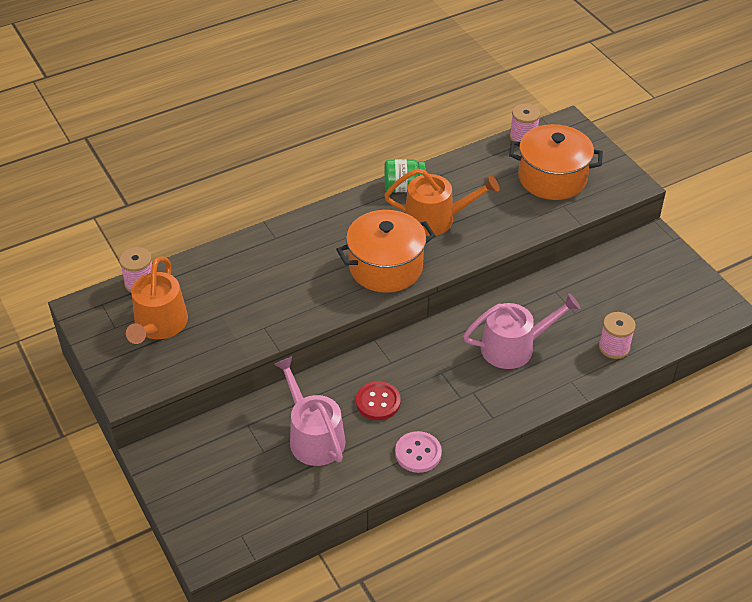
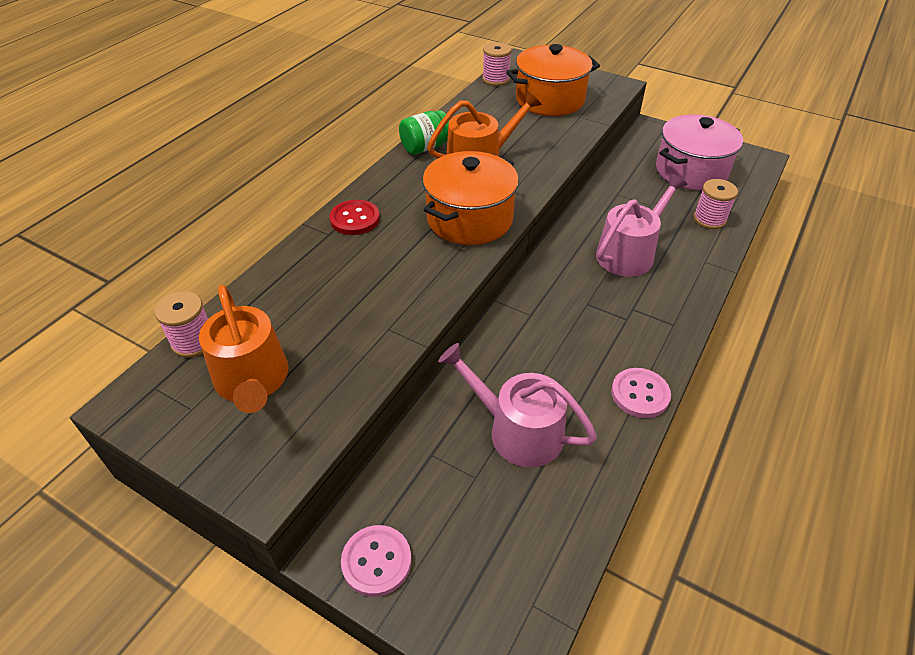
camera: 30 degrees left, 0 degrees up
(171, 469) = (376, 561): none -> pink button
(378, 402) = (553, 360): red button -> red button (355, 219)
(646, 296) = (691, 171): none -> pink pot

